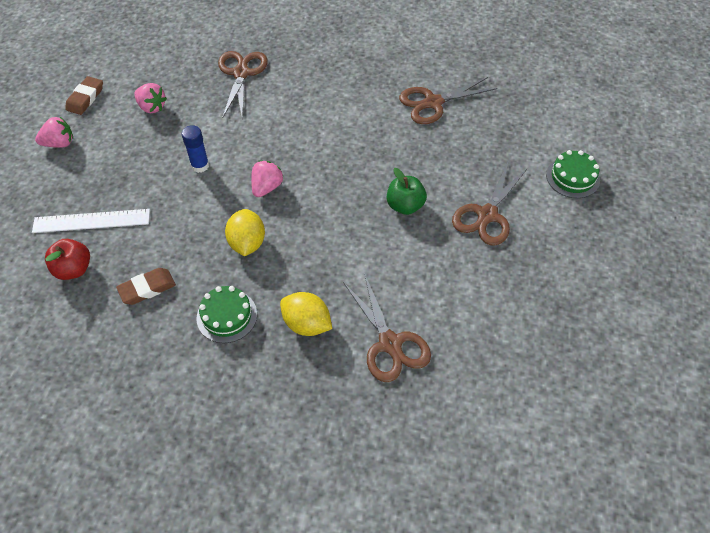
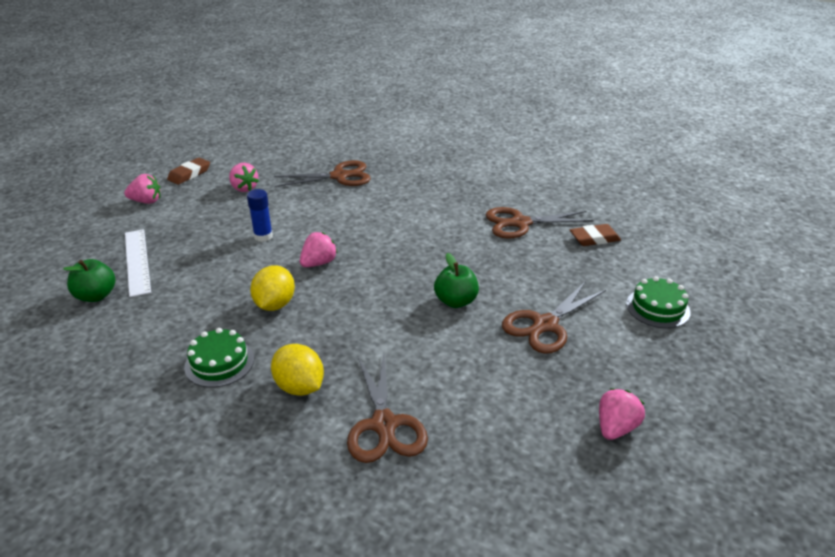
camera: 15 degrees right, 20 degrees down
(73, 269) = (96, 296): red apple -> green apple
(91, 221) = (137, 261): white ruler -> white ruler turned 60 degrees clockwise
(147, 288) = (154, 324): brown eraser -> brown eraser (594, 238)
(241, 73) = (339, 176): brown scissors -> brown scissors turned 60 degrees clockwise
(567, 304) = (615, 427): none -> pink strawberry

